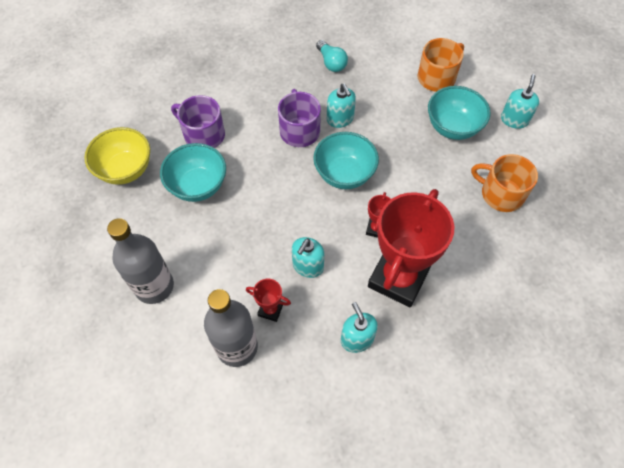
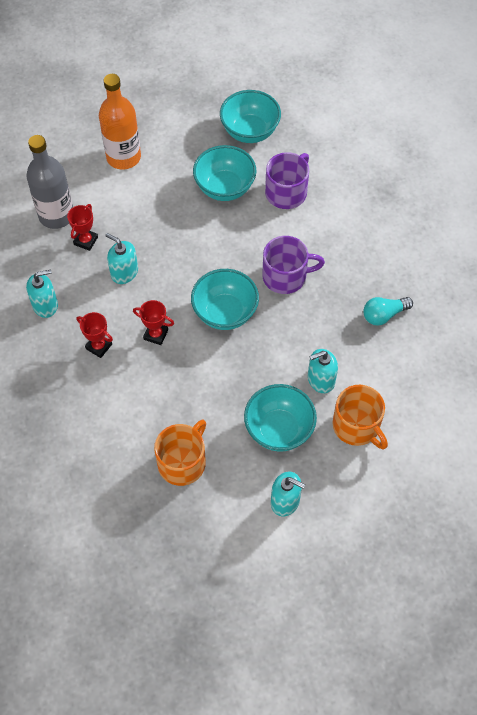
camera: 95 degrees right, 0 degrees up
(125, 170) = (250, 131): yellow bowl -> turquoise bowl
(154, 286) = (123, 157): grey bottle -> orange bottle
(340, 119) = (299, 316): turquoise soap dispenser -> turquoise soap dispenser (321, 380)
(398, 278) = (99, 346): red trophy -> red trophy, size x0.42

